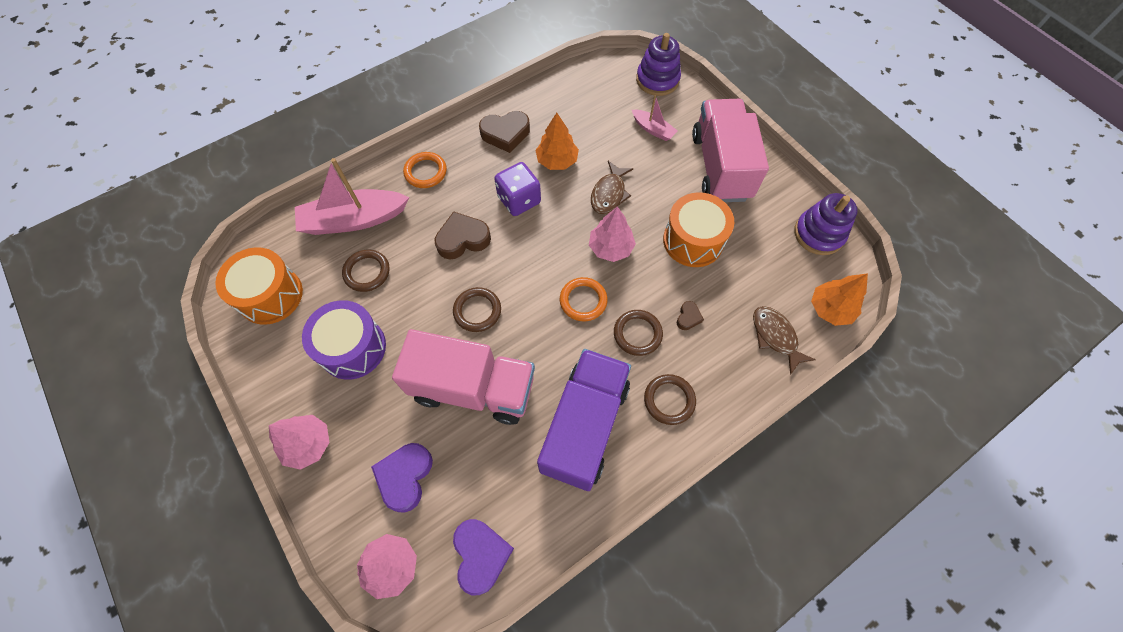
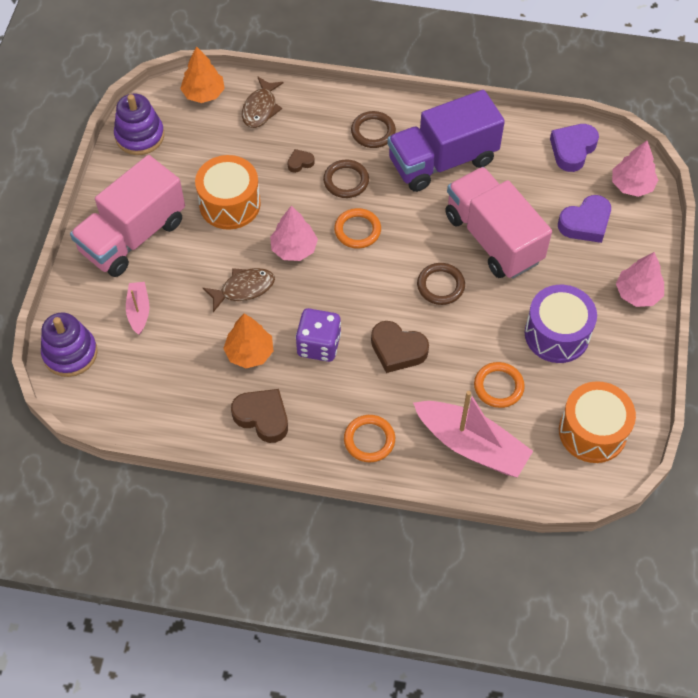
camera: 135 degrees left, 5 degrees down
(367, 272) = (498, 386): brown ring -> orange ring

